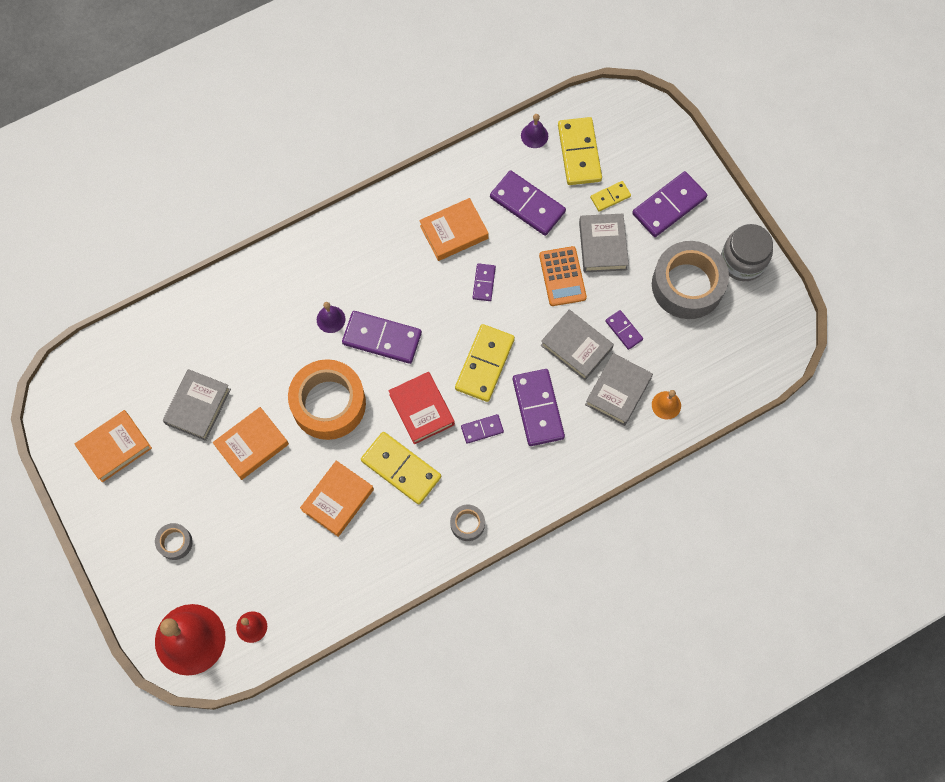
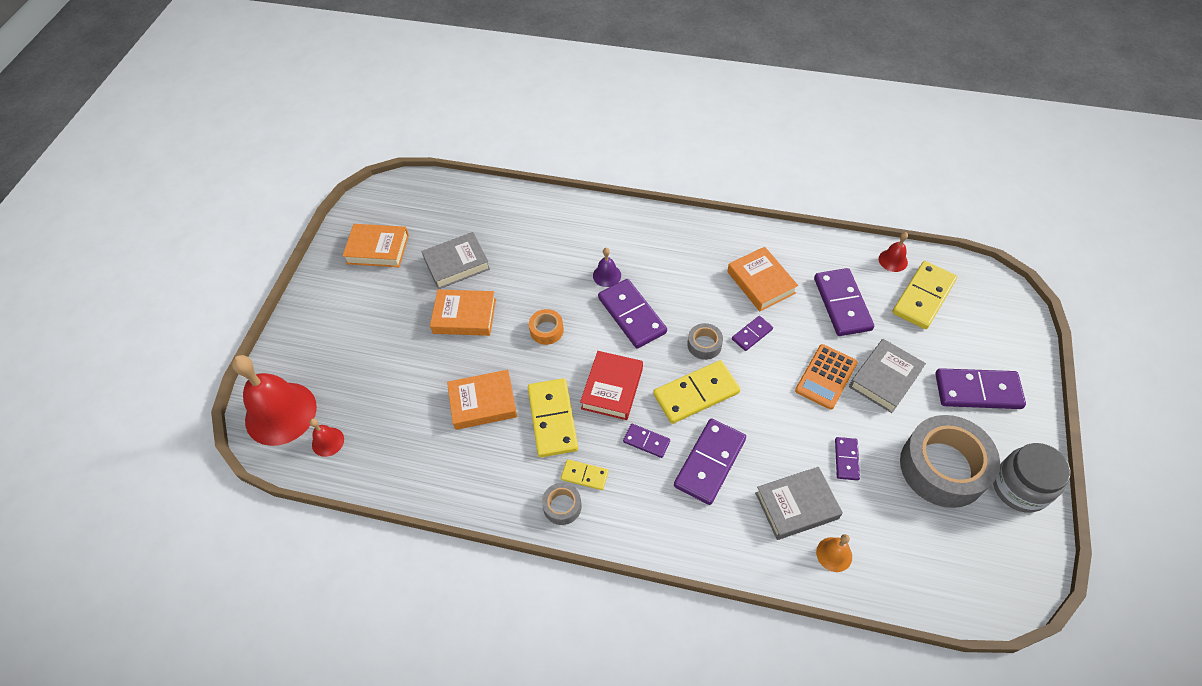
camera: 45 degrees right, 15 degrees down
(175, 542) = (345, 339): grey tape -> grey tape (704, 345)
(328, 404) = (546, 330): orange tape -> orange tape, size x0.45
(454, 232) = (761, 282): orange book -> orange book turned 45 degrees clockwise
(534, 135) = (893, 260): purple bell -> red bell
(576, 347) = (789, 440): grey book -> none
(610, 197) = (924, 347): yellow domino -> yellow domino (584, 475)

